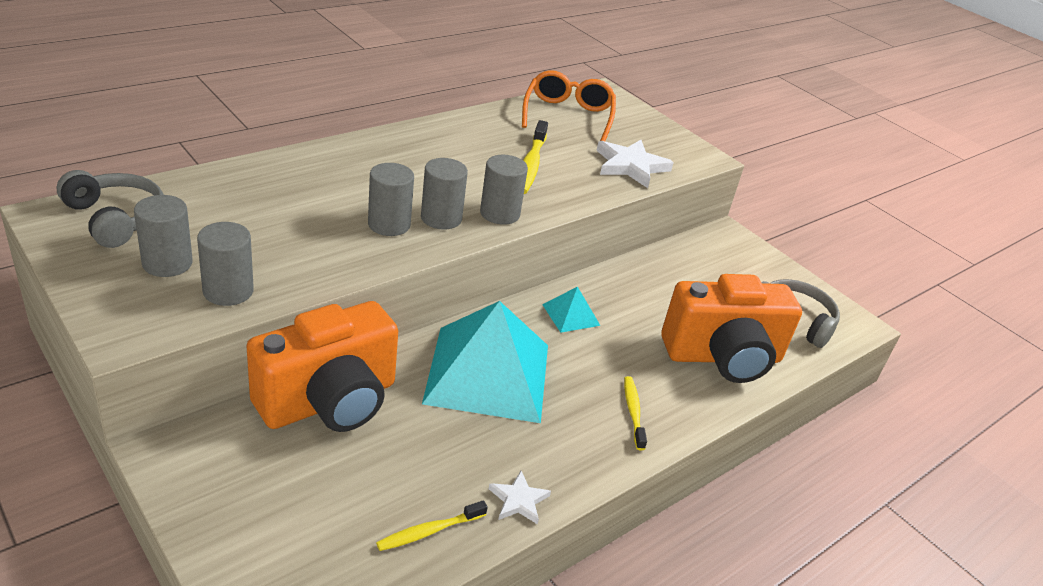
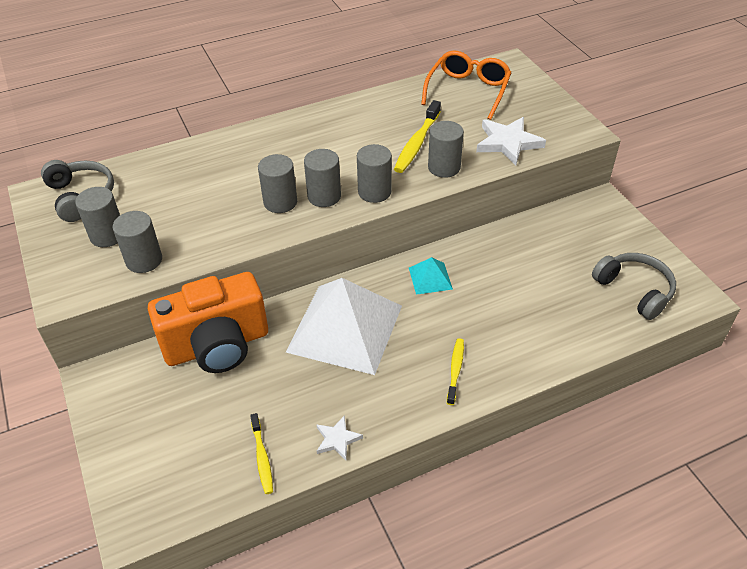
camera: 20 degrees right, 10 degrees up
(429, 531) = (262, 458): yellow toothbrush -> yellow toothbrush turned 90 degrees counterclockwise
(488, 373) = (345, 328): turquoise pyramid -> white pyramid
(570, 189) = (444, 167): none -> grey cylinder
(723, 357) = (553, 324): orange camera -> none

